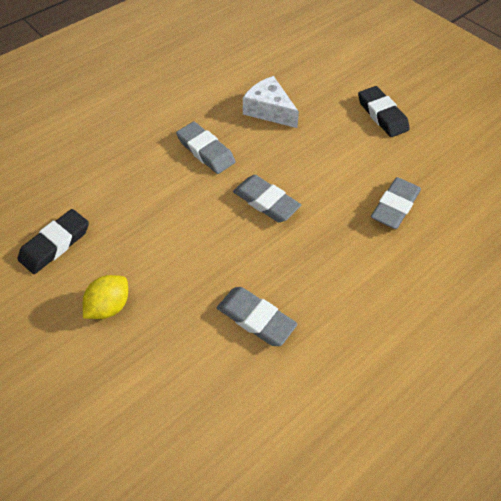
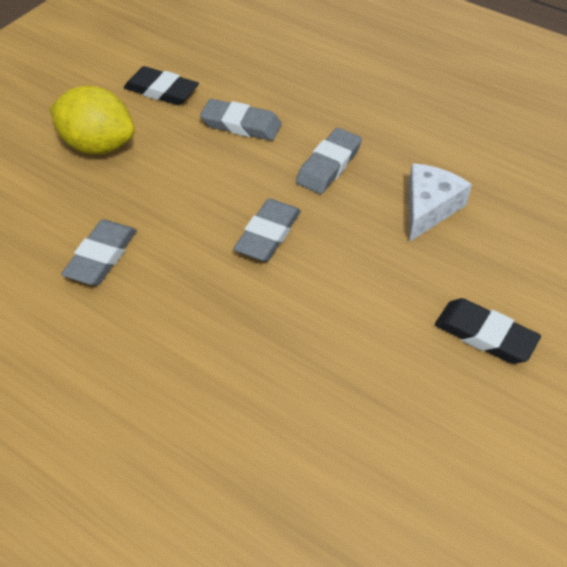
camera: 75 degrees right, 5 degrees down
(109, 306) = (98, 145): yellow lemon -> yellow lemon, size x1.65
(382, 115) = (485, 335): black eraser -> black eraser turned 75 degrees clockwise
(395, 206) = (306, 369): grey eraser -> grey eraser (241, 124)

